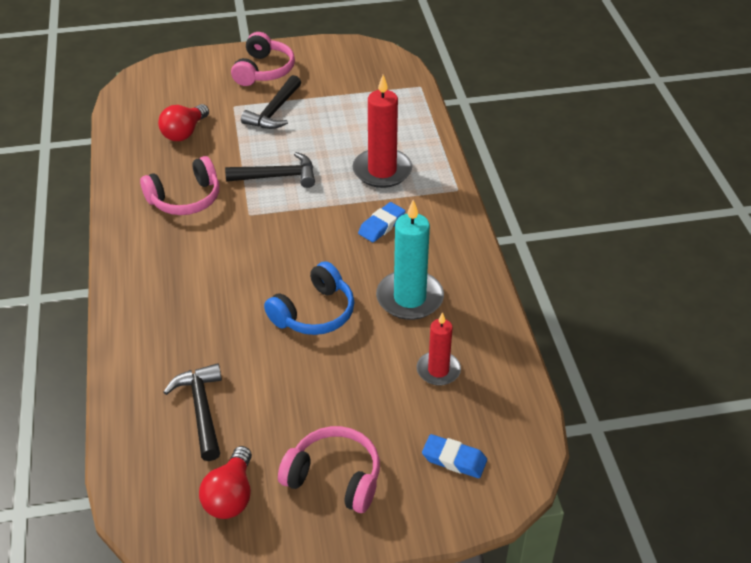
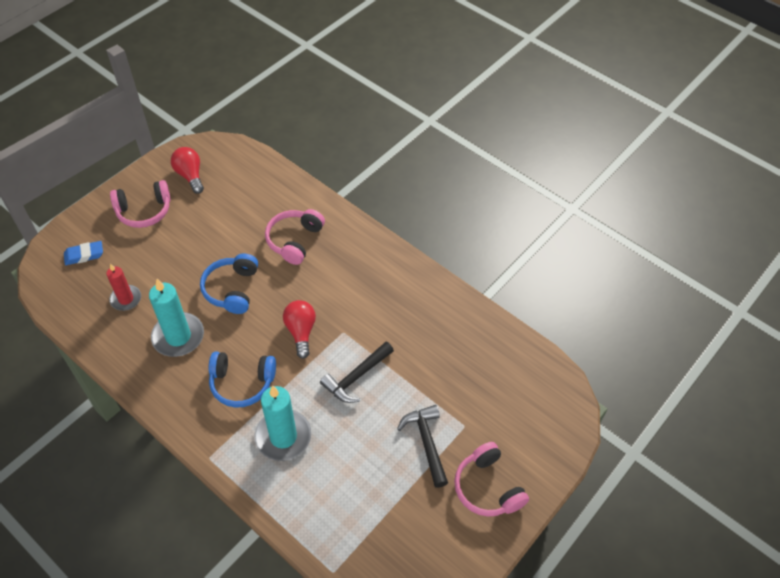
camera: 140 degrees right, 10 degrees up
(184, 133) = (467, 371): red light bulb -> red light bulb (301, 332)
(185, 199) = (398, 316): pink headphones -> pink headphones (294, 240)
(201, 410) = (244, 201): black hammer -> none
(381, 225) = (242, 383): blue eraser -> blue headphones
(382, 171) = (283, 437): red candle -> turquoise candle

